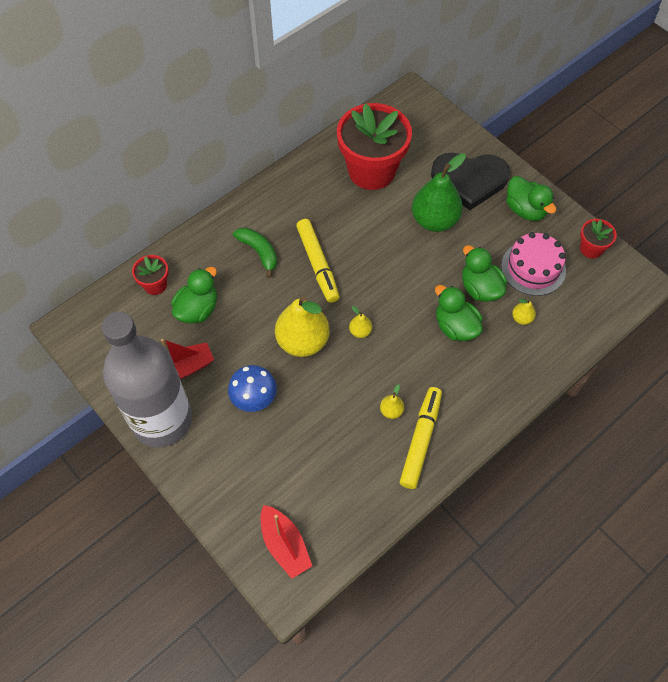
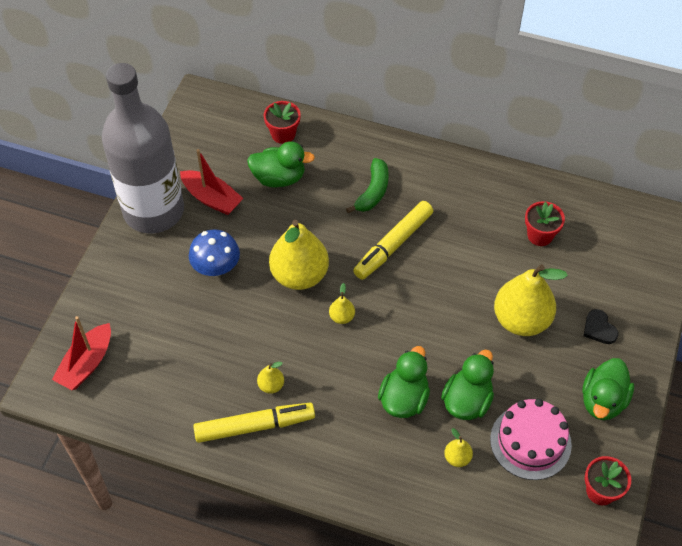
camera: 60 degrees right, 5 degrees down
(371, 171) = (540, 235): red flower pot -> red flower pot, size x0.45
(434, 220) = (521, 320): green pear -> yellow pear
(469, 180) = (599, 329): black heart -> black heart, size x0.41

